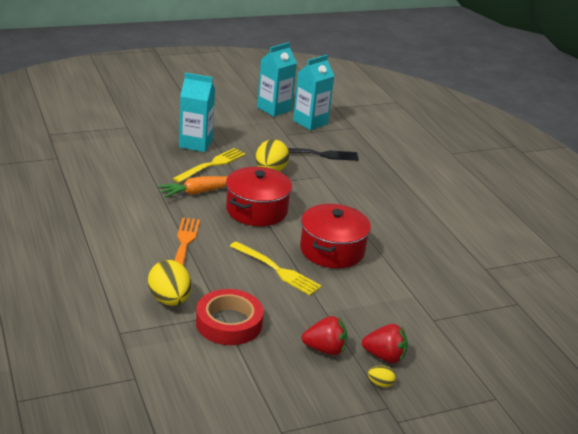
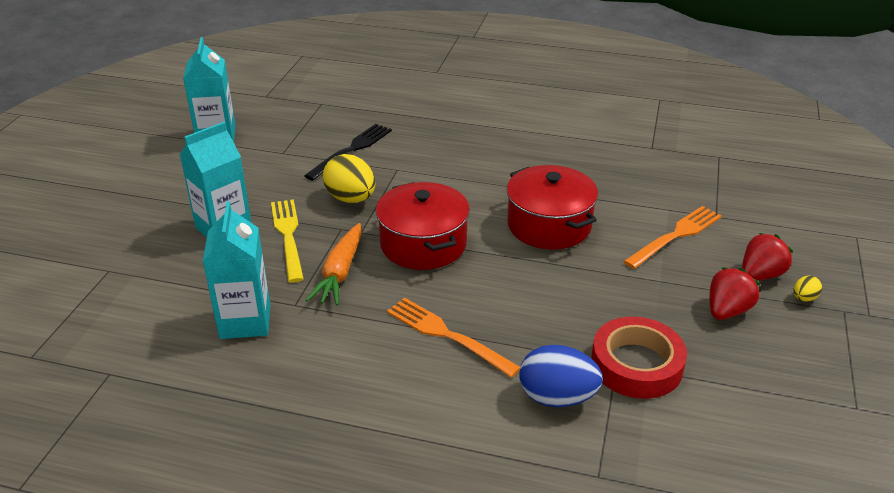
camera: 50 degrees left, 5 degrees up
(169, 300) = (557, 397): yellow egg -> blue egg
(277, 269) = (556, 281): yellow fork -> none
(310, 122) = (277, 125): turquoise carton -> turquoise carton (245, 321)
(385, 306) = (675, 236): none -> orange fork

